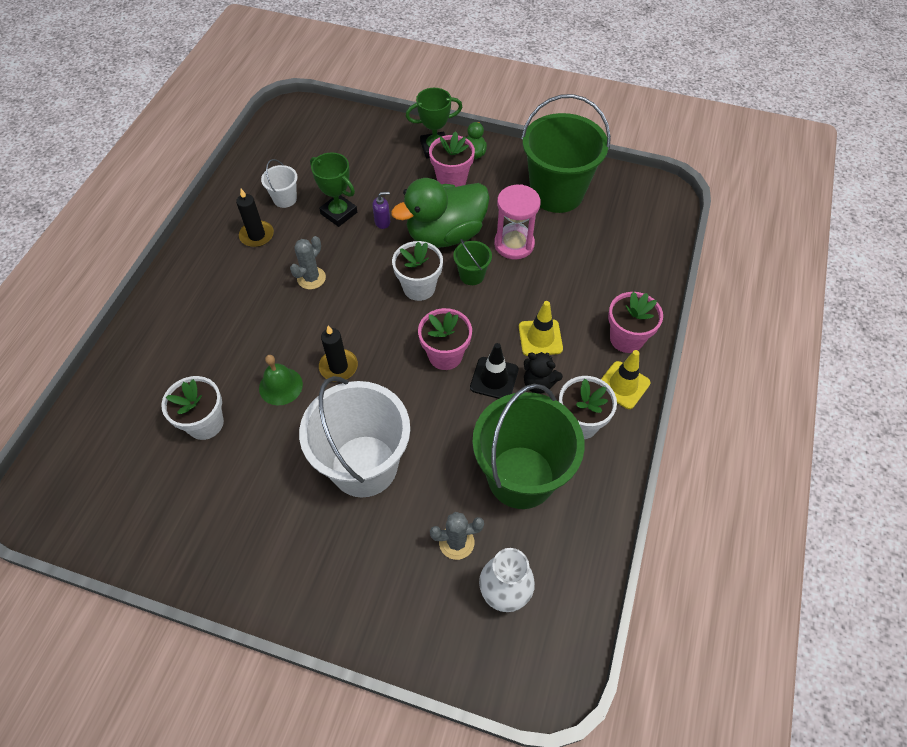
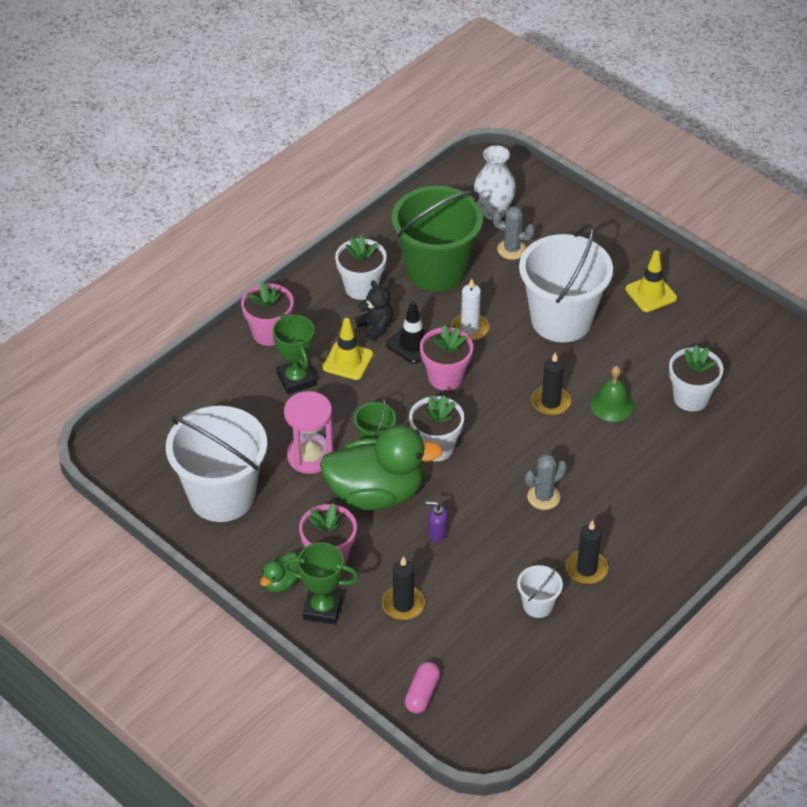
camera: 155 degrees left, 10 degrees down
(339, 213) = (481, 563): green trophy -> green trophy (296, 379)
(341, 123) = (422, 694): none -> pink capsule
(381, 168) = (403, 604): none -> black candle
(450, 417) = (469, 329): none -> white candle
(557, 193) = (222, 496): green bucket -> white bucket
(623, 385) = (303, 300): yellow traffic cone -> yellow traffic cone (651, 293)

